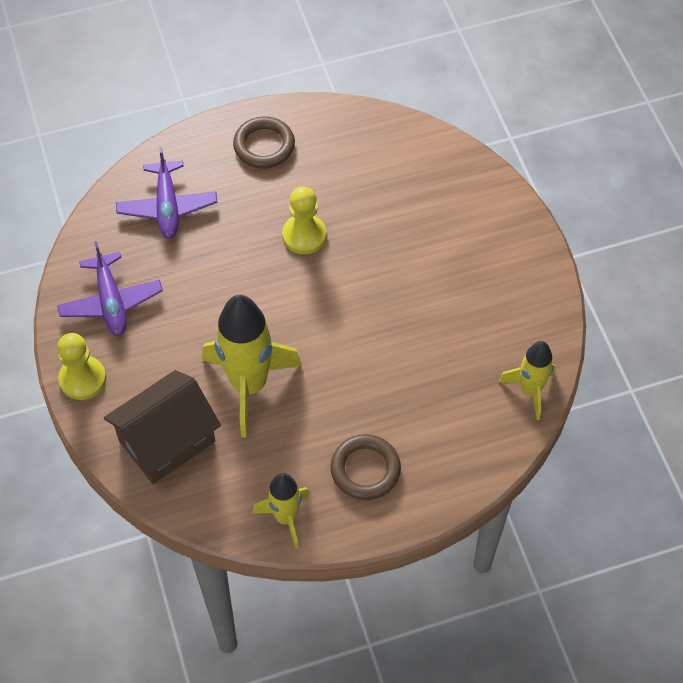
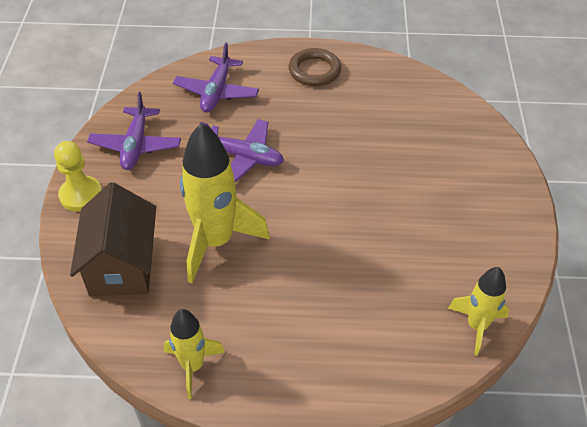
camera: 20 degrees right, 10 degrees down
(167, 441) = (122, 265): brown house -> brown house turned 75 degrees counterclockwise
(234, 280) = (244, 157): none -> purple plane
(304, 235) = (318, 141): yellow pawn -> none
(365, 469) = (287, 347): brown ring -> none

